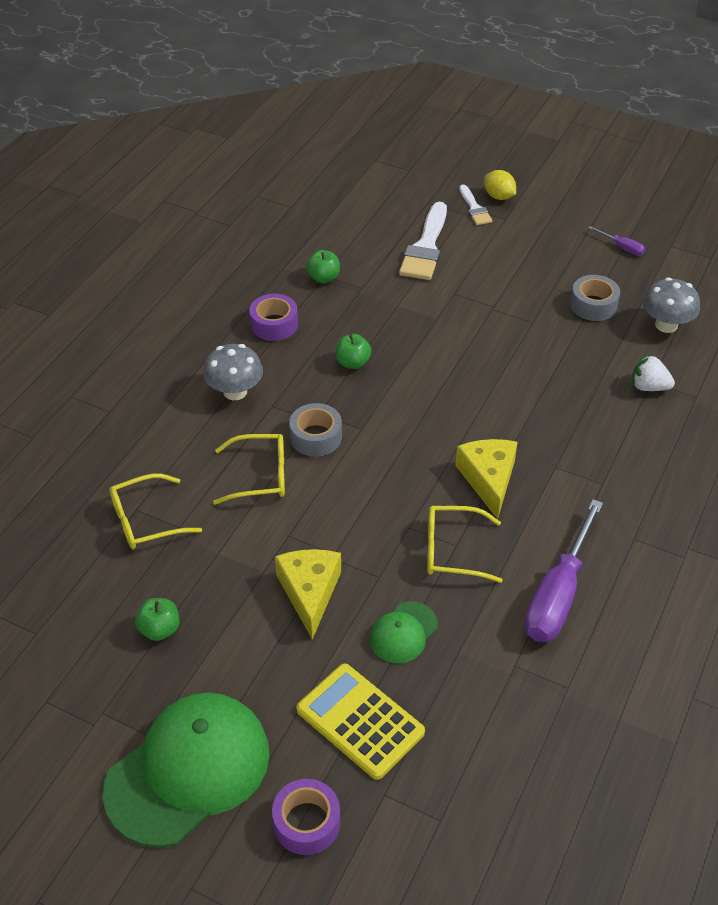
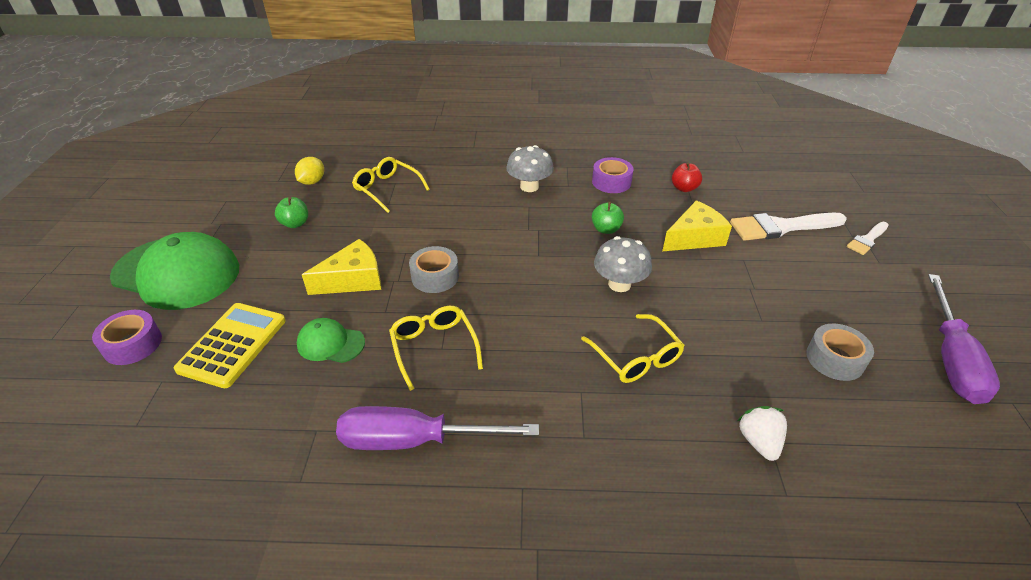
camera: 65 degrees right, 5 degrees down
(260, 476) = (455, 222): yellow glasses -> yellow glasses (636, 357)
(316, 437) = (512, 235): grey tape -> grey tape (435, 277)
(323, 278) = (684, 188): green apple -> red apple
(488, 479) = (532, 347): yellow cheese -> yellow cheese (694, 237)
(499, 196) = (904, 250): yellow lemon -> yellow lemon (312, 182)
(621, 247) = (951, 358): purple screwdriver -> purple screwdriver, size x2.27
(666, 325) = (874, 432): grey mushroom -> grey mushroom (619, 284)

